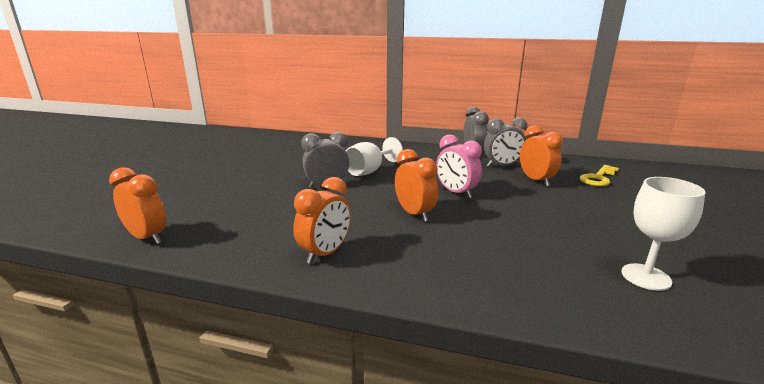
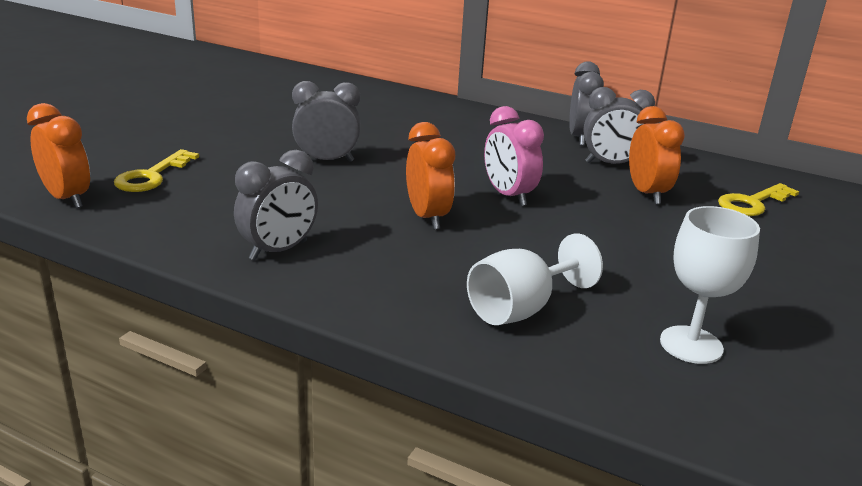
camera: 10 degrees right, 5 degrees up
(208, 212) = (152, 176): none -> yellow key
(325, 253) = (278, 251): orange clock -> grey clock
(369, 171) = (400, 146): white goblet -> white goblet (520, 309)

